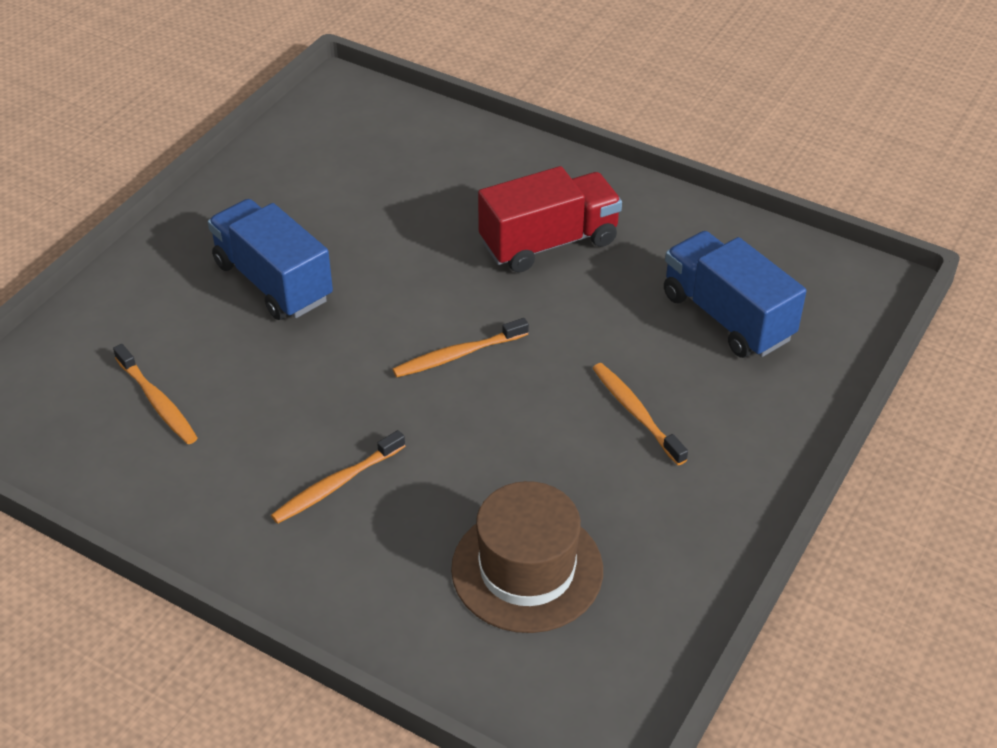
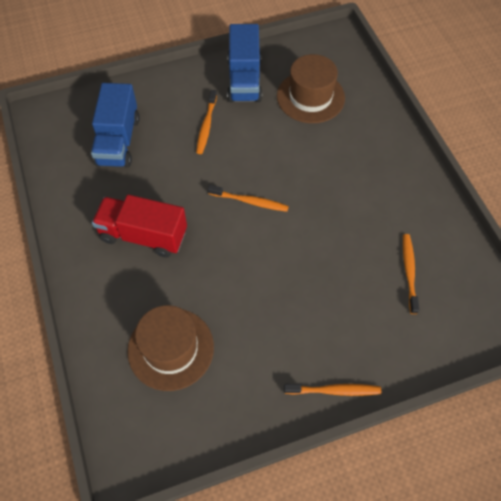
camera: 140 degrees left, 15 degrees up
(273, 281) = (300, 311): blue truck -> blue truck (244, 80)
(336, 484) = (355, 175): orange toothbrush -> orange toothbrush (334, 390)
(392, 174) = (170, 348): none -> brown hat

